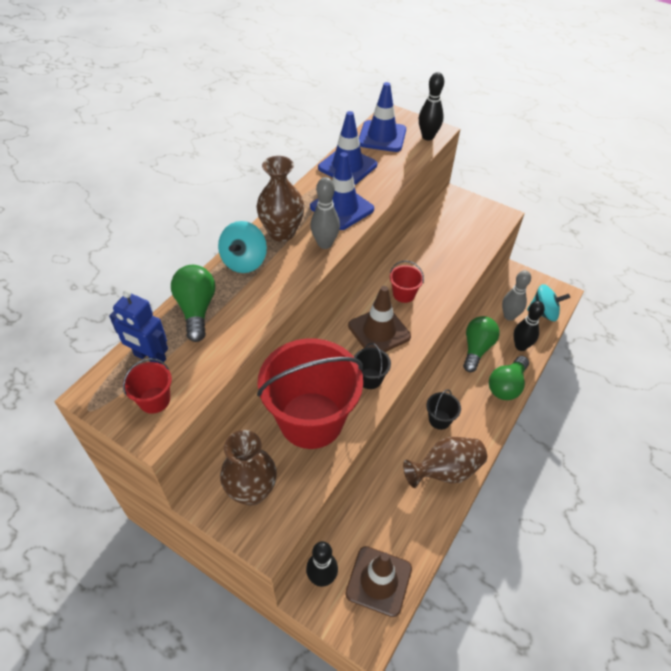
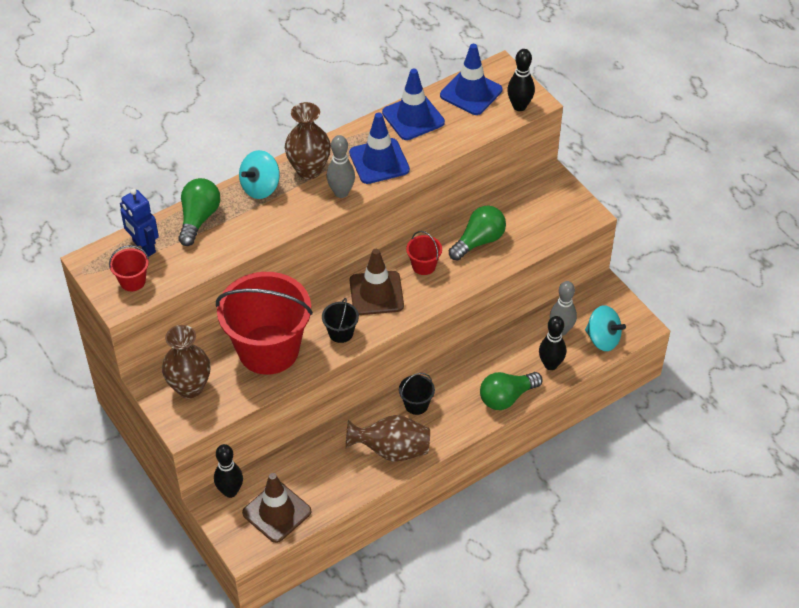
camera: 25 degrees right, 0 degrees up
(476, 349) = (501, 351): green light bulb -> green light bulb (479, 241)

